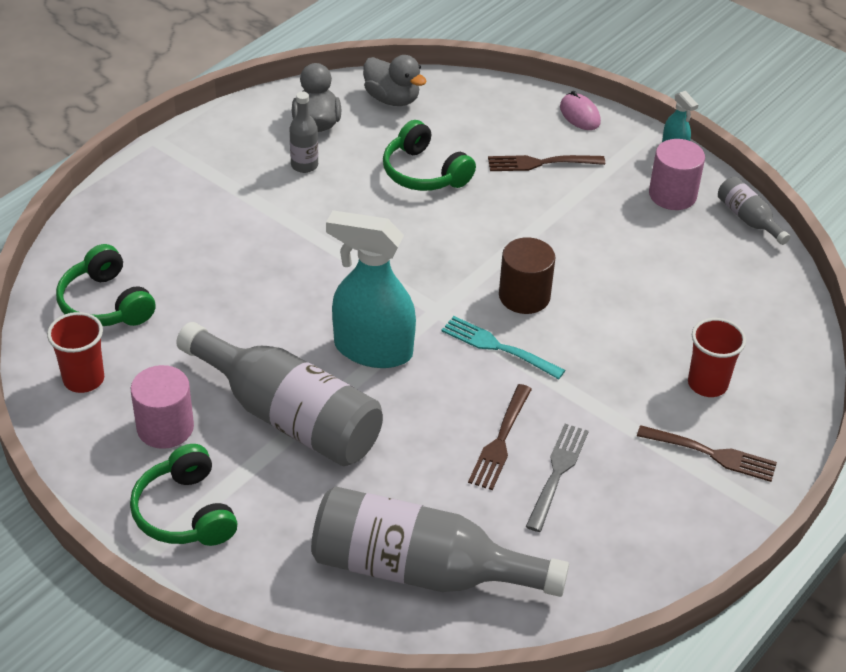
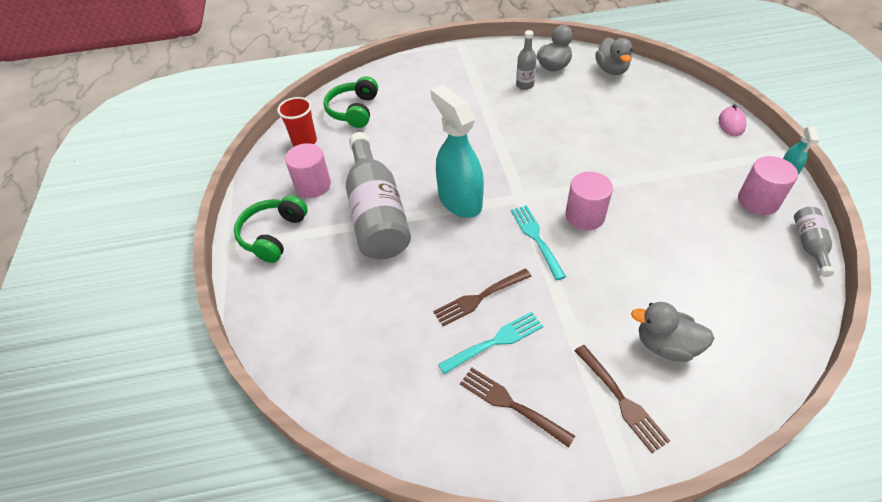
camera: 45 degrees right, 5 degrees up
(420, 569) = (350, 348): grey bottle -> none
(424, 173) = (591, 116): green headphones -> none
(524, 296) = (584, 216): brown cylinder -> pink cylinder
(541, 163) = (675, 141): brown fork -> brown fork (512, 405)
(557, 474) = (494, 342): grey fork -> turquoise fork
(707, 384) = (665, 345): red cup -> grey duck

